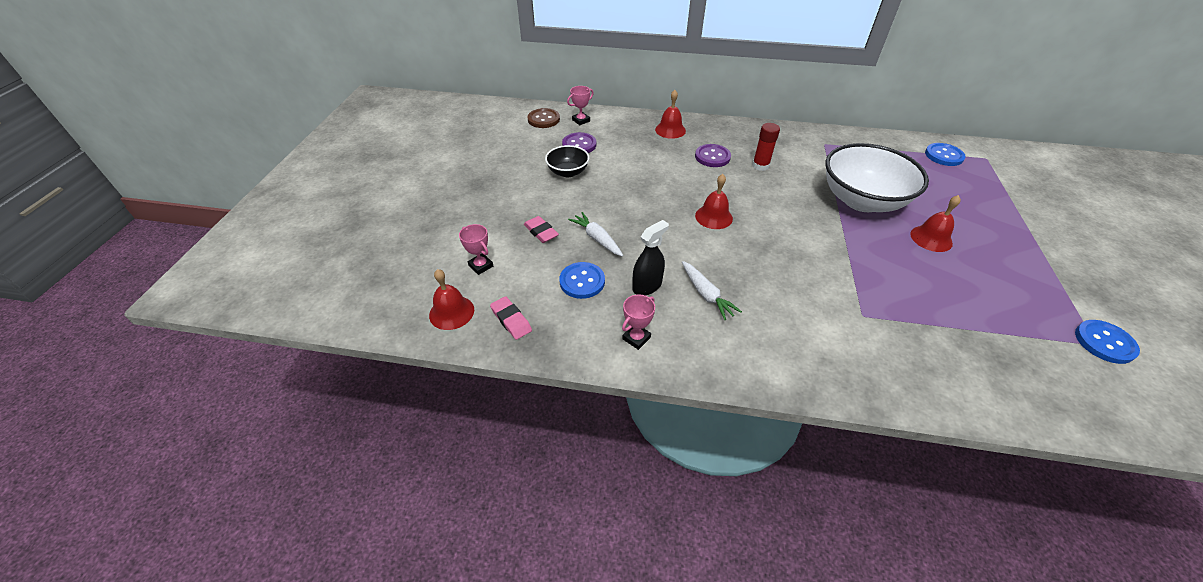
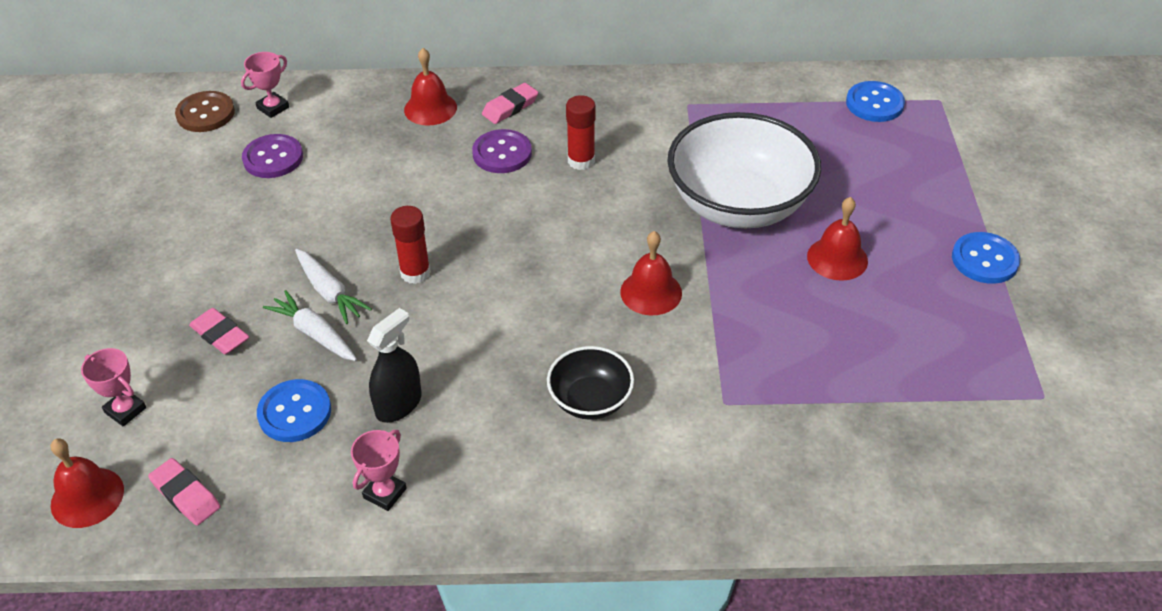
camera: 10 degrees left, 0 degrees up
(568, 172) = (257, 215): black bowl -> black bowl (590, 400)
(659, 213) = (415, 273): none -> red glue stick
(706, 294) = (491, 405): white carrot -> white carrot (329, 292)
(713, 217) = (503, 267): red bell -> red bell (651, 292)
(717, 134) = (510, 107): none -> pink eraser
(1104, 342) = (1054, 393): blue button -> blue button (984, 260)

